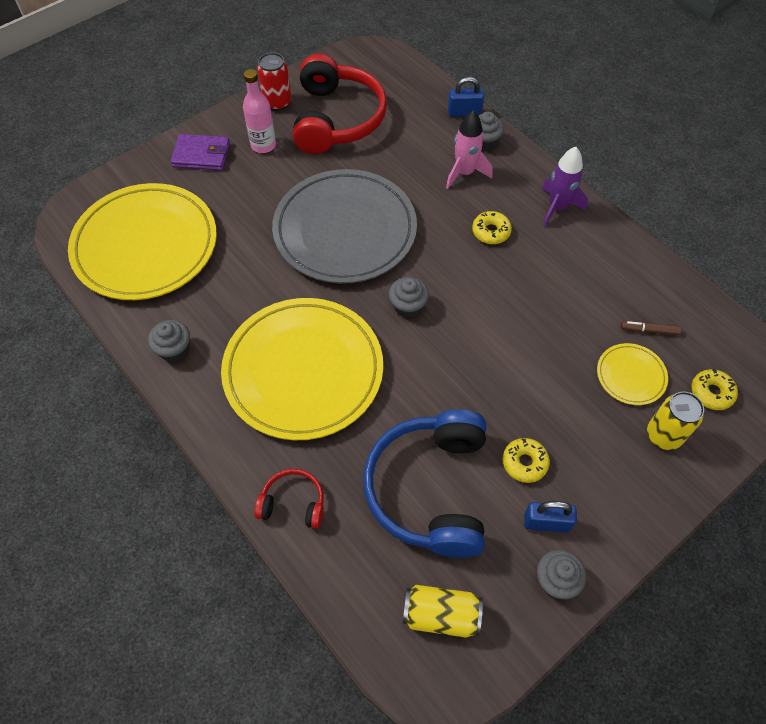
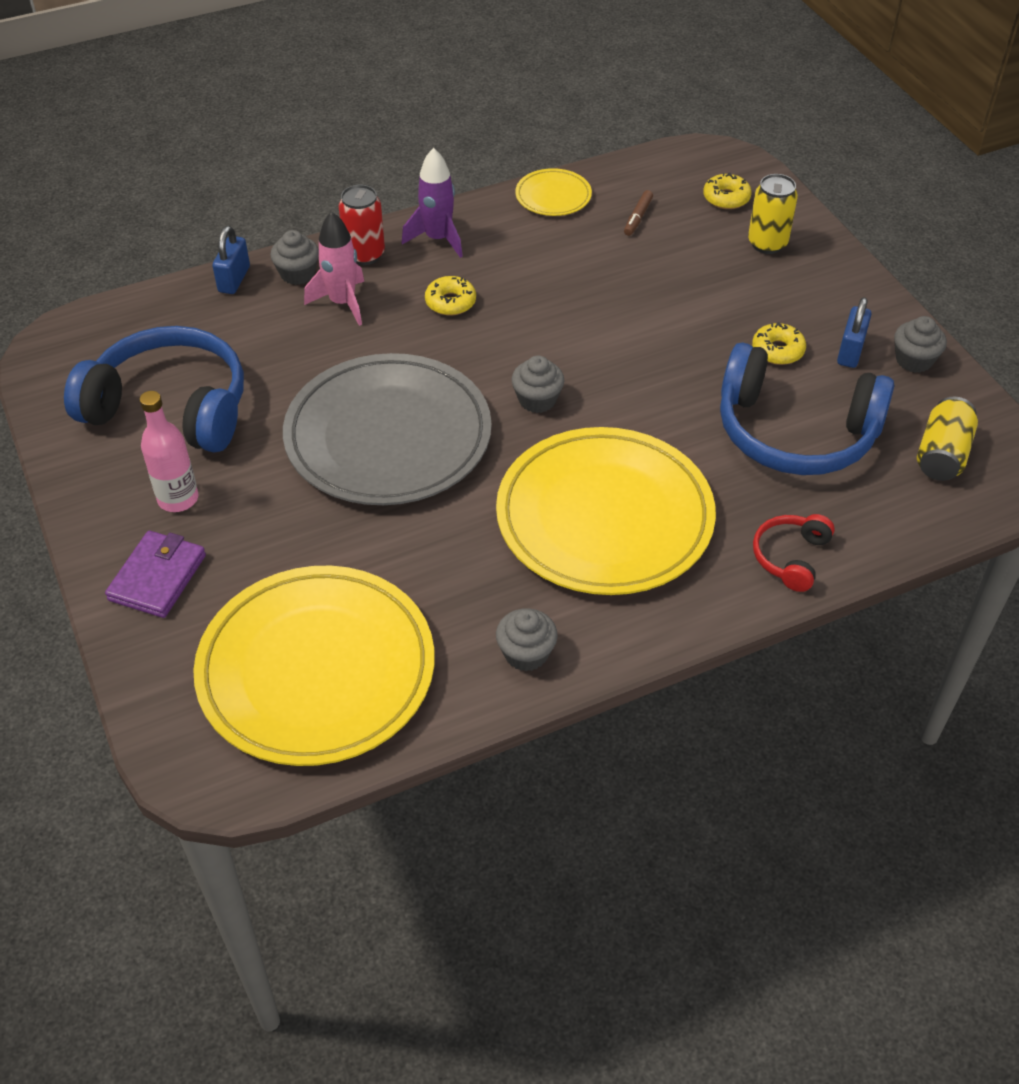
camera: 75 degrees left, 10 degrees down
(277, 103) = (95, 469): red can -> red can (364, 254)
(337, 119) = (170, 407): red headphones -> blue headphones
(630, 376) = (691, 246): yellow plate -> yellow plate (553, 196)

